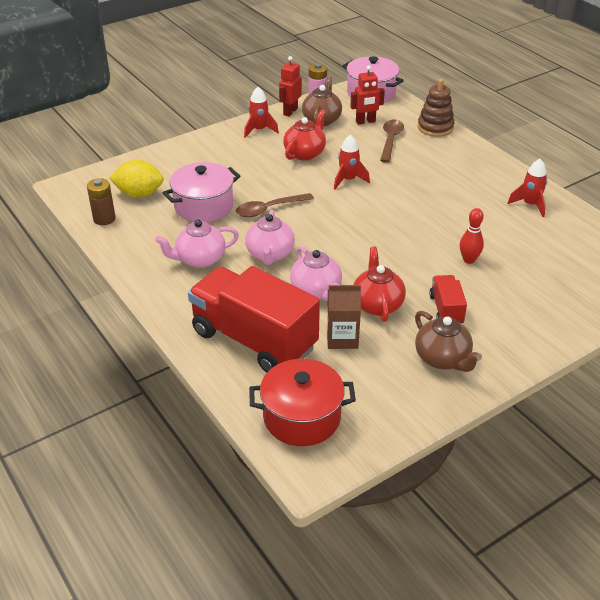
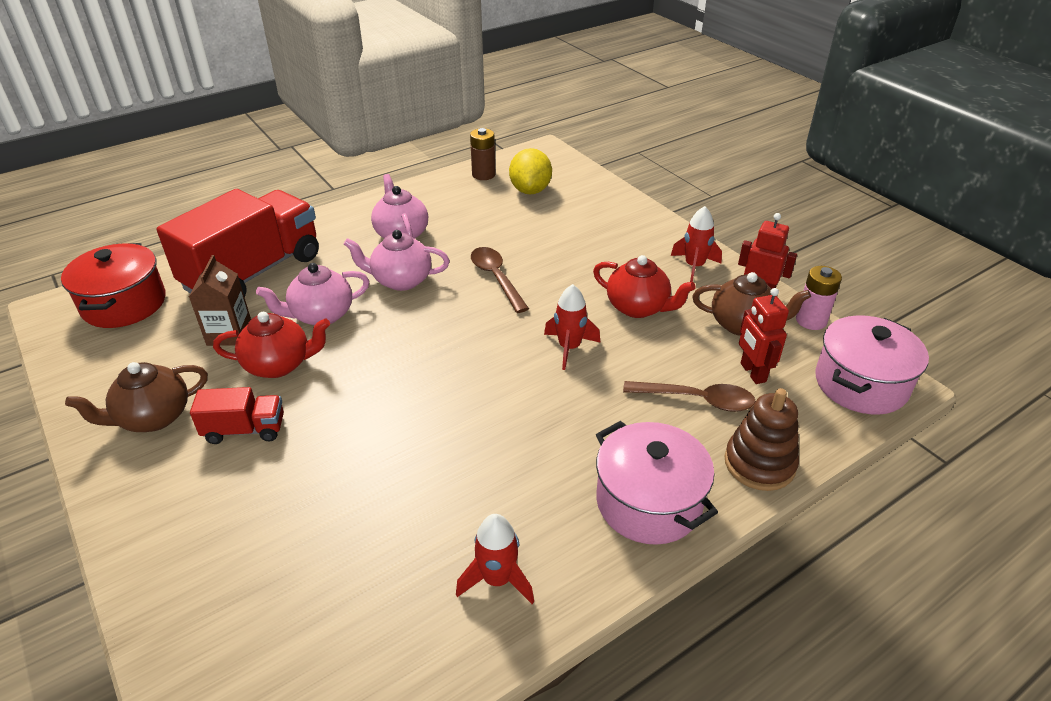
camera: 90 degrees right, 0 degrees up
(204, 206) = (504, 231): pink pot -> pink pot (648, 502)
(469, 260) = (349, 467): red bowling pin -> none

